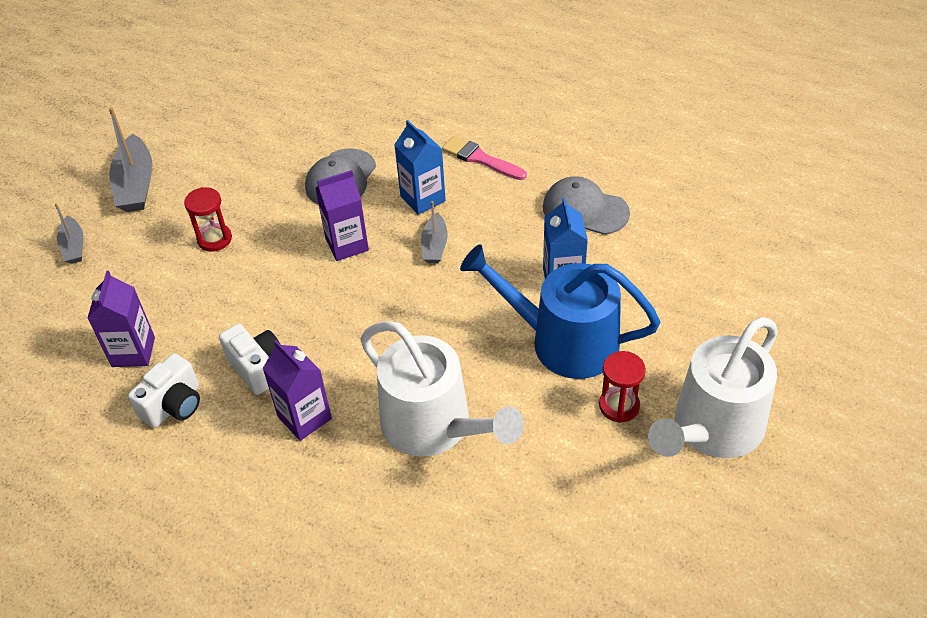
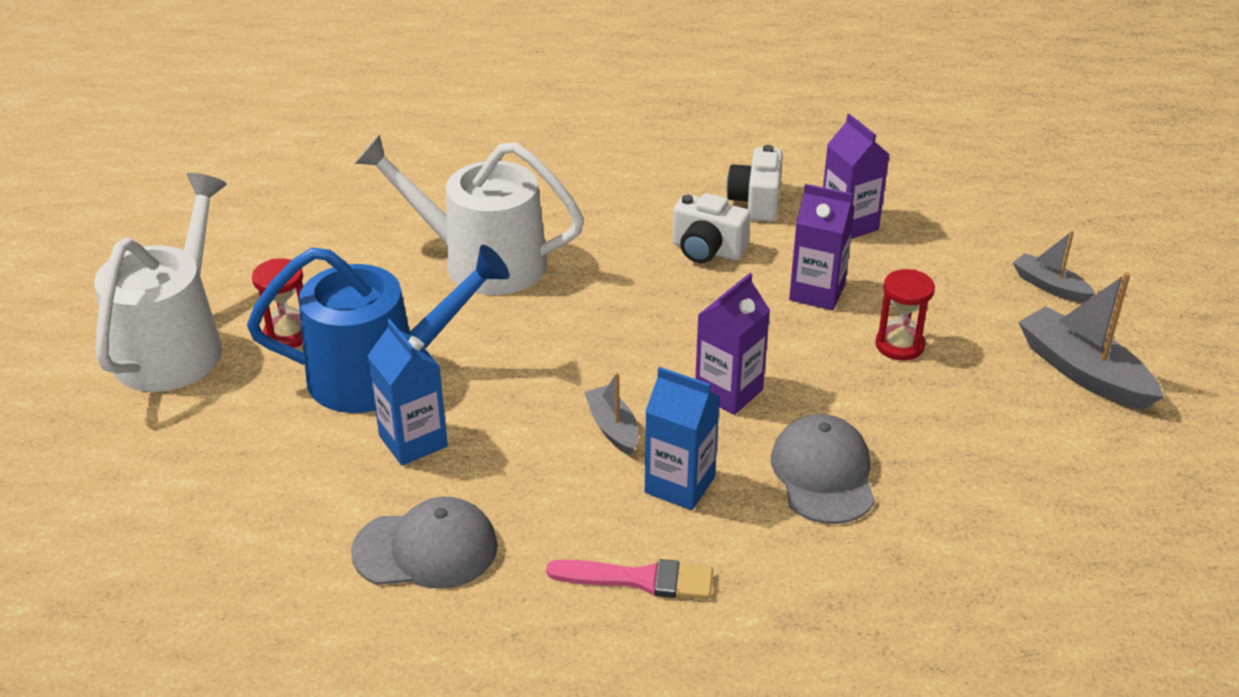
camera: 150 degrees right, 10 degrees down
(304, 418) = (619, 230): purple carton -> purple carton (817, 292)

